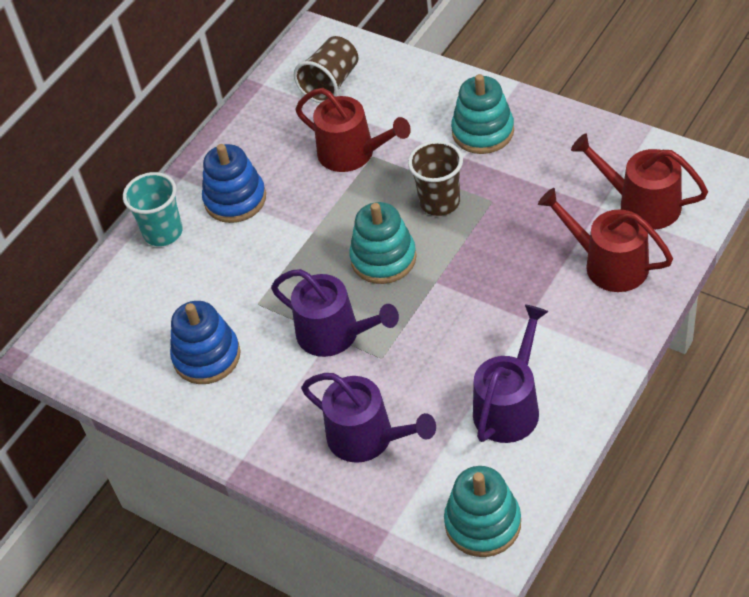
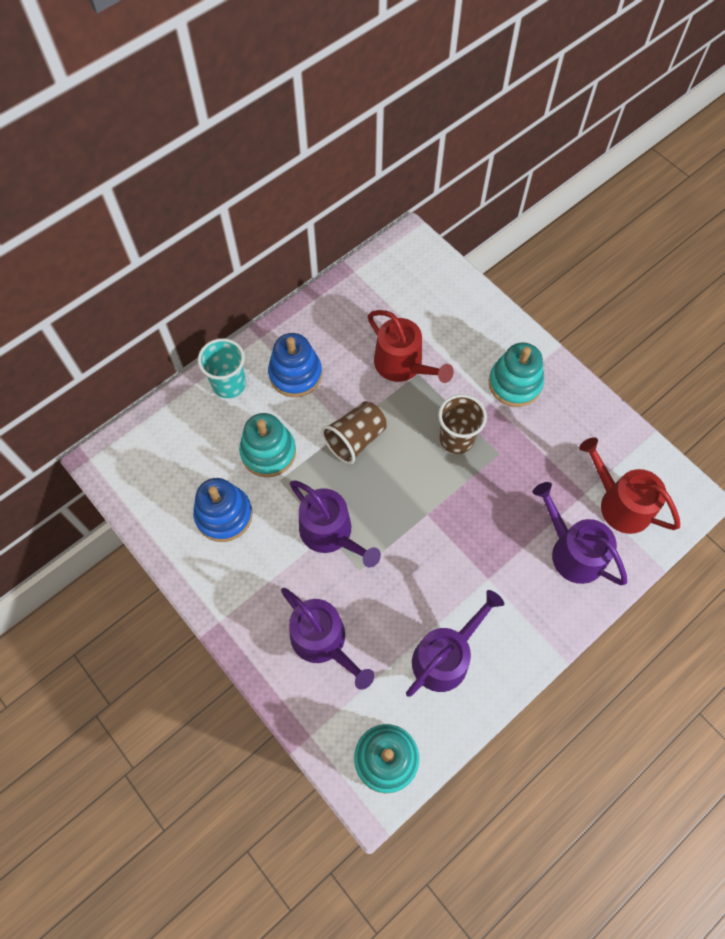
camera: 10 degrees right, 15 degrees up
(331, 83) = (408, 291): brown cup -> brown cup (355, 439)
(383, 258) = (393, 476): turquoise stacking toy -> turquoise stacking toy (268, 452)
(608, 264) = (572, 551): red watering can -> purple watering can

